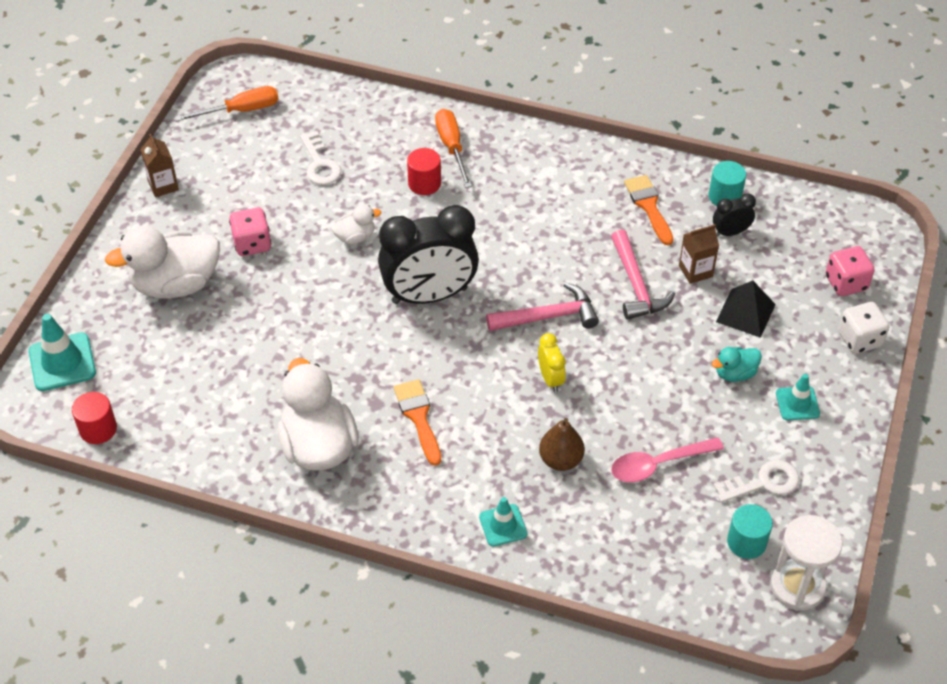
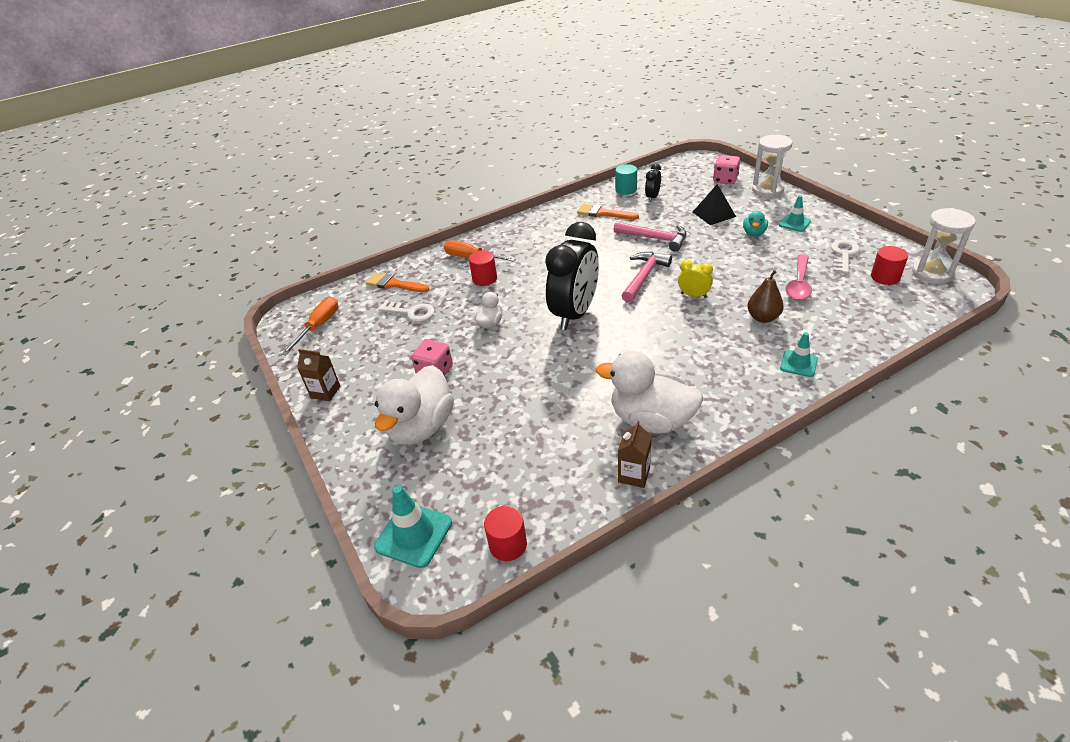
camera: 45 degrees left, 10 degrees down
(418, 417) = (671, 361): orange brush -> orange brush (394, 284)
(695, 271) = (667, 217): brown carton -> brown carton (634, 475)
(746, 542) = (885, 277): turquoise cylinder -> red cylinder
(859, 339) = (767, 190): white dice -> white hourglass

